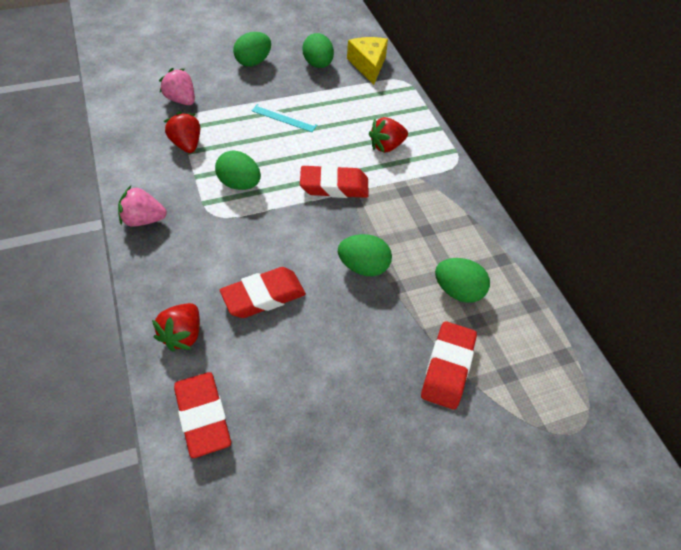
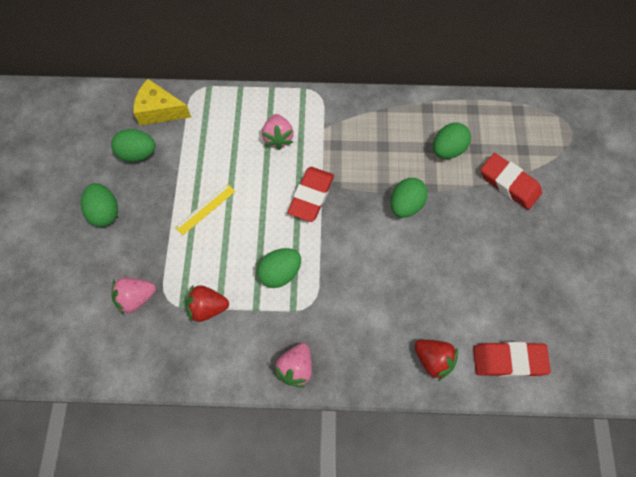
camera: 65 degrees left, 15 degrees up
(263, 296) = (412, 288): red eraser -> none
(284, 118) = (205, 209): turquoise ruler -> yellow ruler
(386, 146) = (278, 138): red strawberry -> pink strawberry

